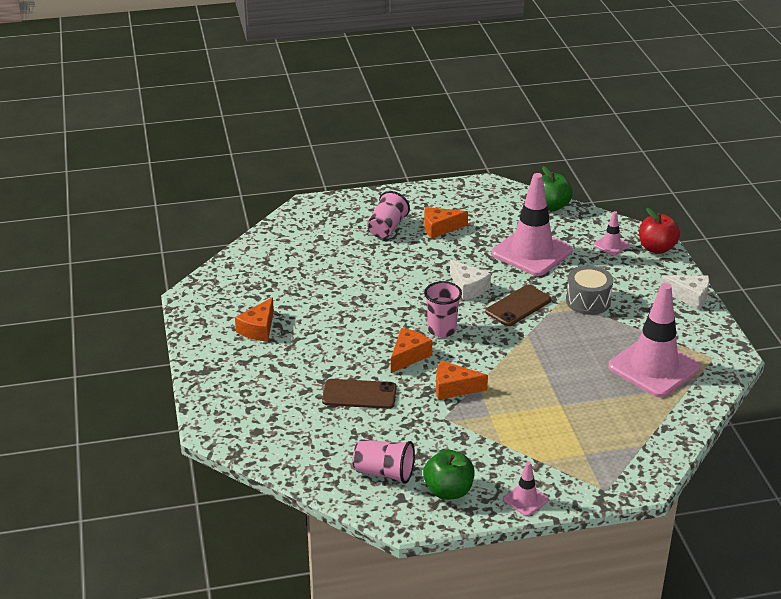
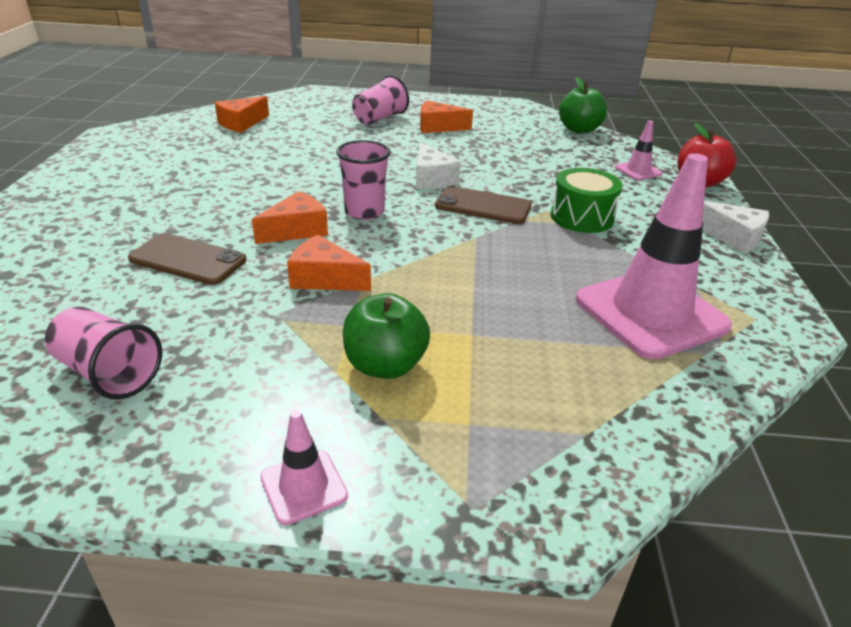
camera: 15 degrees right, 0 degrees up
(258, 329) = (146, 172): orange cheese -> orange cheese (241, 123)
(448, 491) = (180, 432): green apple -> green apple (385, 365)
(518, 306) = (483, 206): brown phone -> brown phone turned 45 degrees clockwise
(532, 252) = (533, 161): pink traffic cone -> none
(588, 301) = (581, 217): grey drum -> green drum

